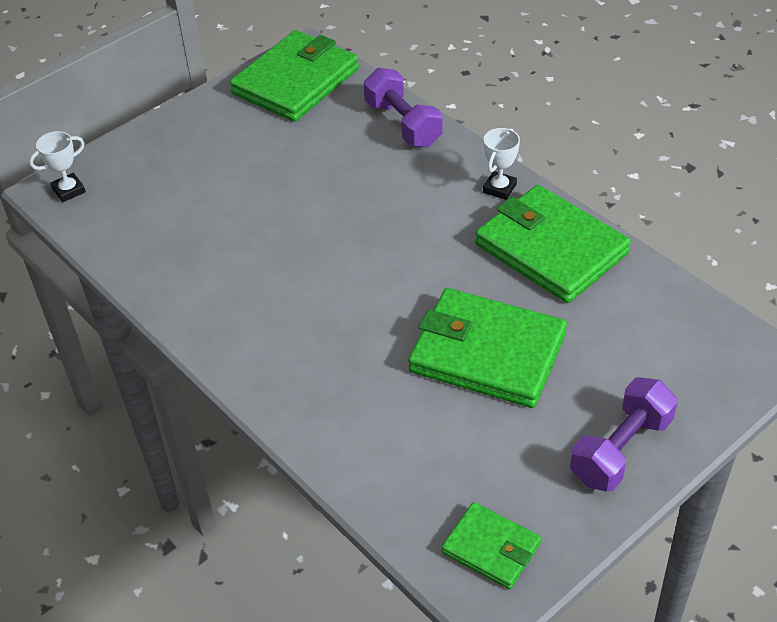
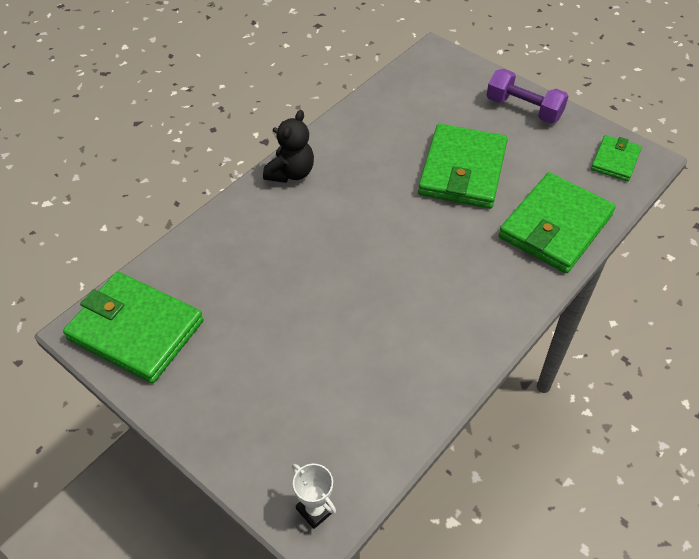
camera: 100 degrees left, 5 degrees up
(403, 124) = (208, 239): purple dumbbell -> none
(499, 188) = (291, 173): white trophy -> black teddy bear
(551, 249) = (355, 143): green wallet -> green wallet (555, 226)

